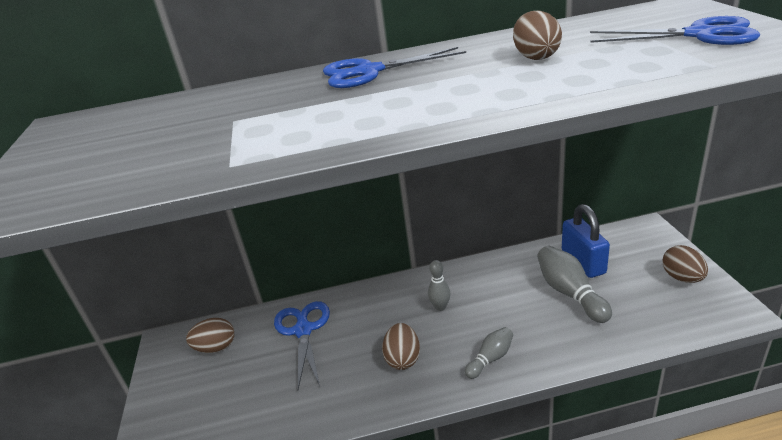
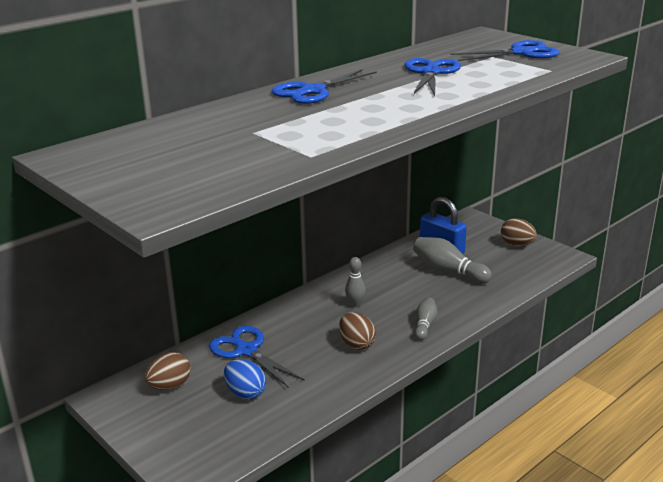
camera: 35 degrees left, 5 degrees down
(262, 380) = (245, 393): none -> blue egg
(535, 57) = (431, 72): brown egg -> blue scissors

